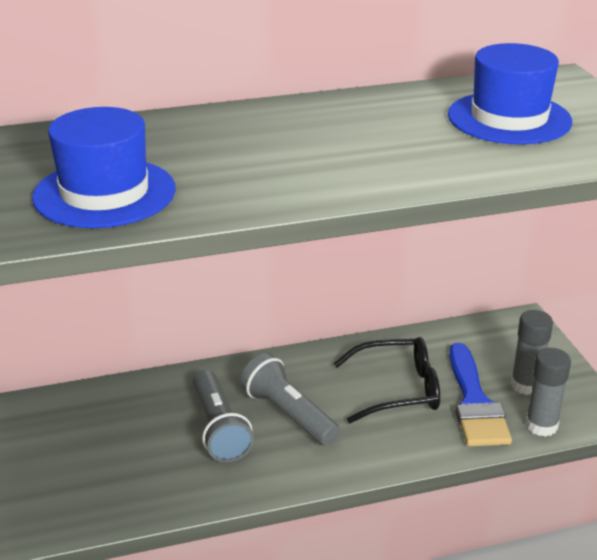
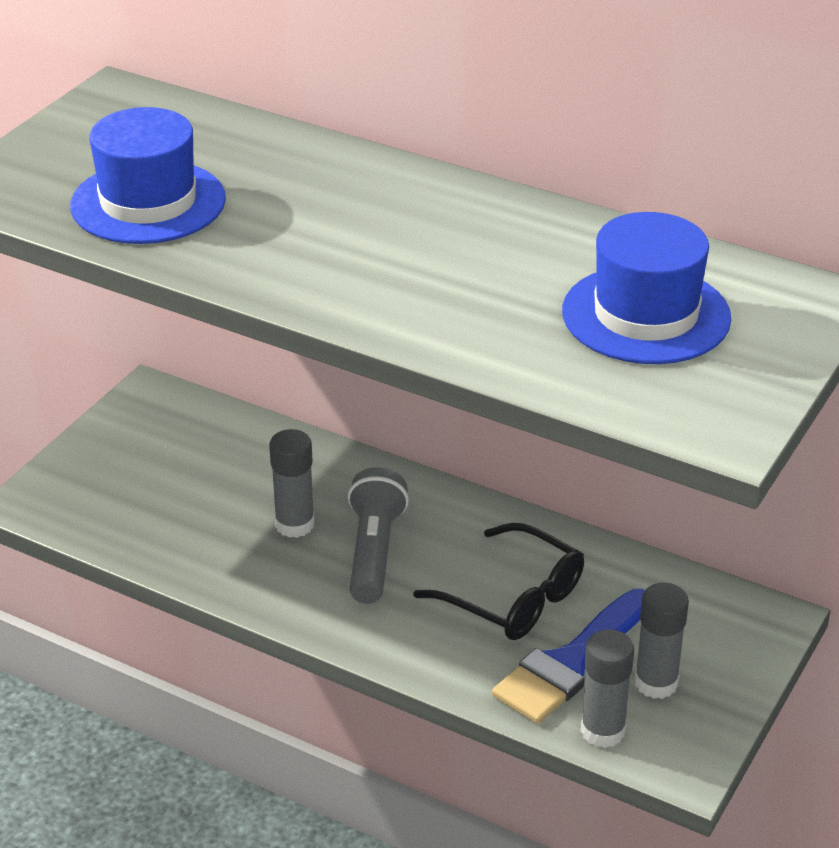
camera: 45 degrees right, 5 degrees up
(219, 429) = (294, 524): grey flashlight -> grey glue stick

